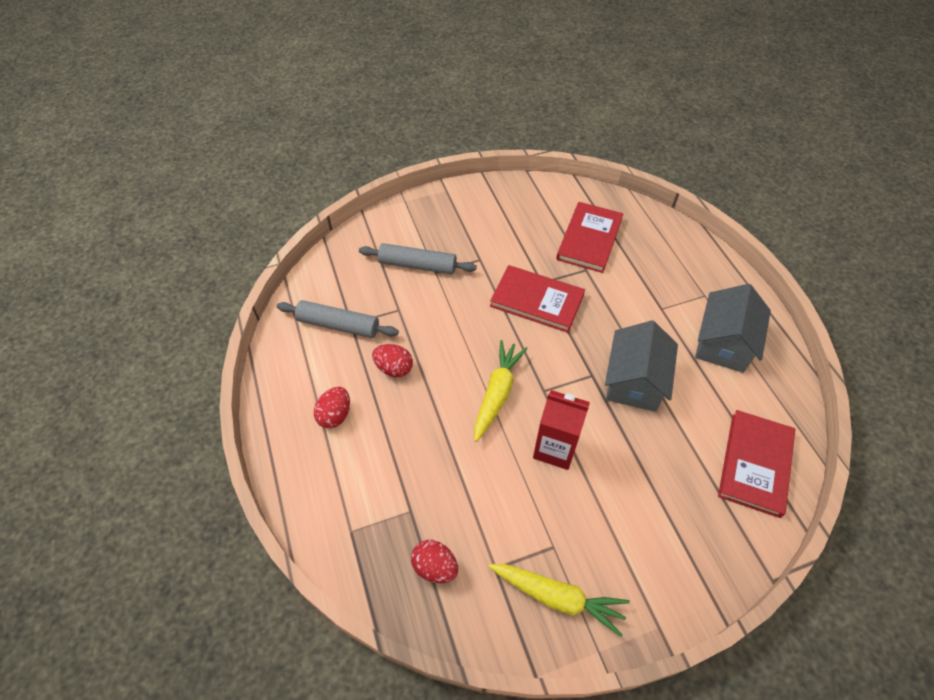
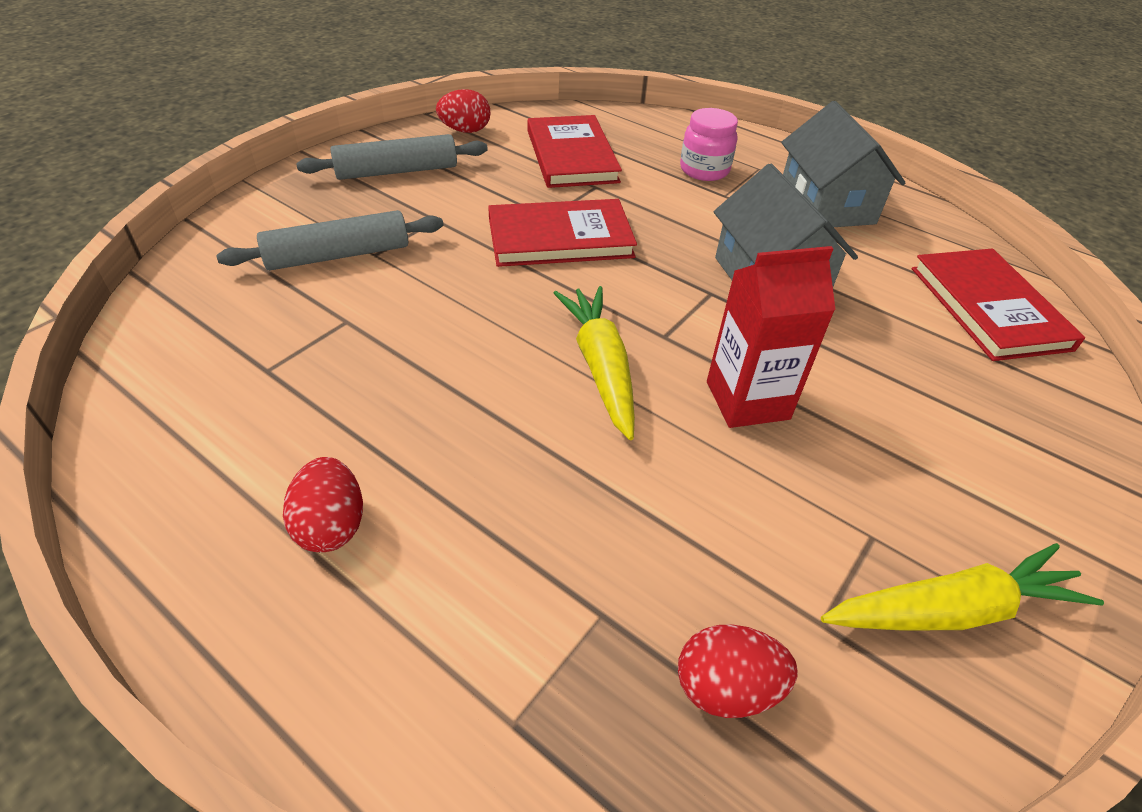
camera: 35 degrees left, 10 degrees down
(338, 325) = (242, 382): grey rolling pin -> grey rolling pin (396, 171)
(394, 368) = (398, 403): red egg -> red egg (465, 131)
(665, 283) = (704, 170): none -> pink jar

